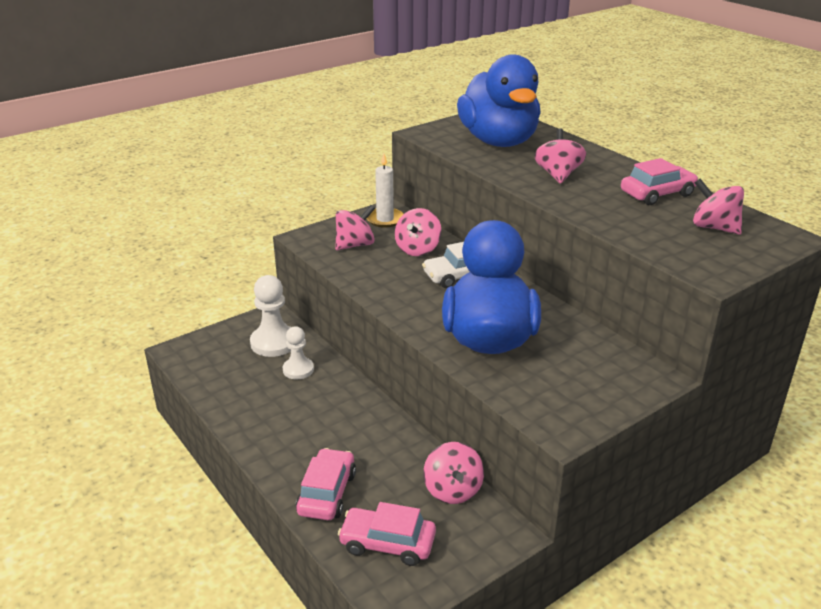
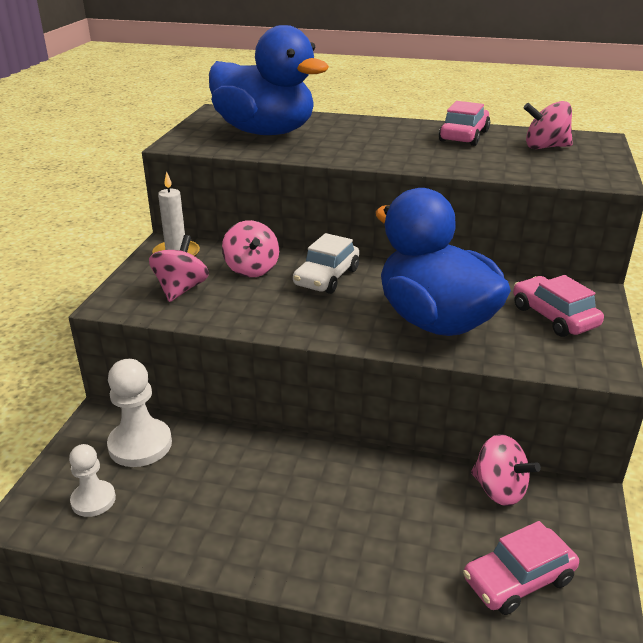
camera: 40 degrees left, 0 degrees up
(298, 369) = (205, 459): white pawn -> white pawn (93, 500)
(327, 493) = (401, 569): pink car -> pink car (554, 316)
(558, 175) = (366, 144): pink spinning top -> none

